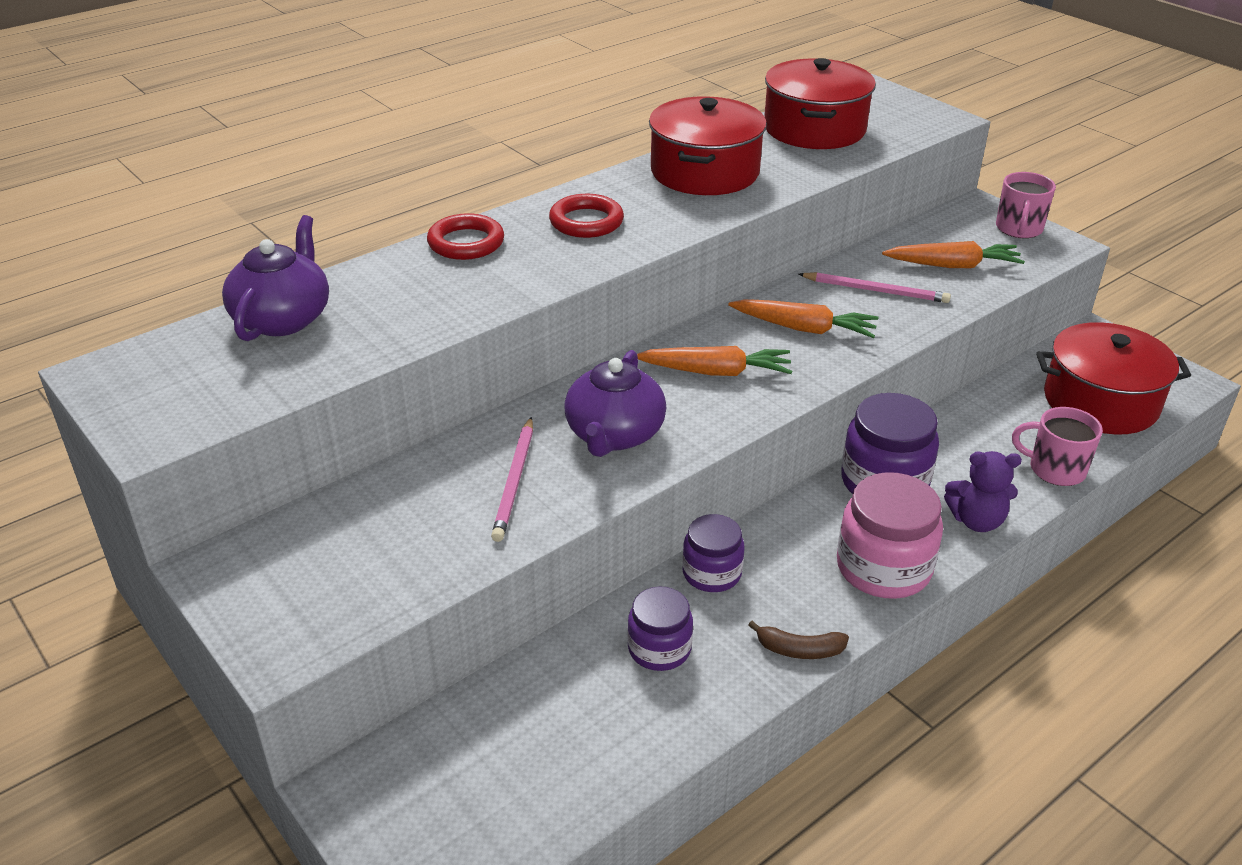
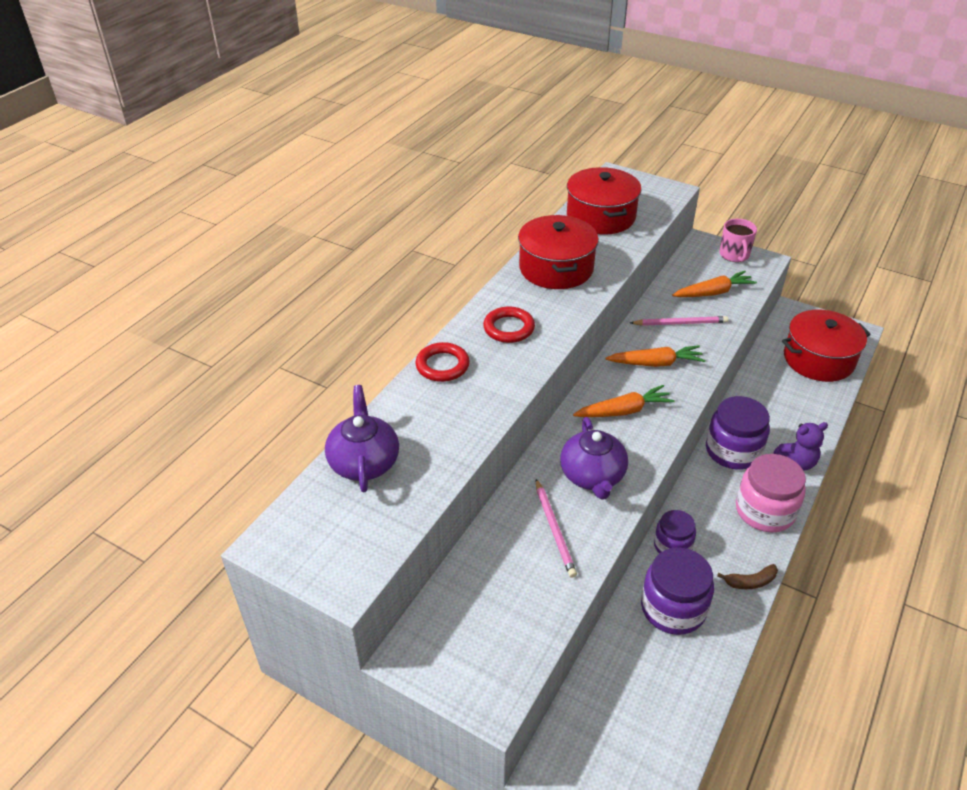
camera: 20 degrees left, 5 degrees up
(659, 649) = (673, 608): purple jar -> purple jar, size x1.61
(1055, 469) = (819, 414): pink mug -> none

